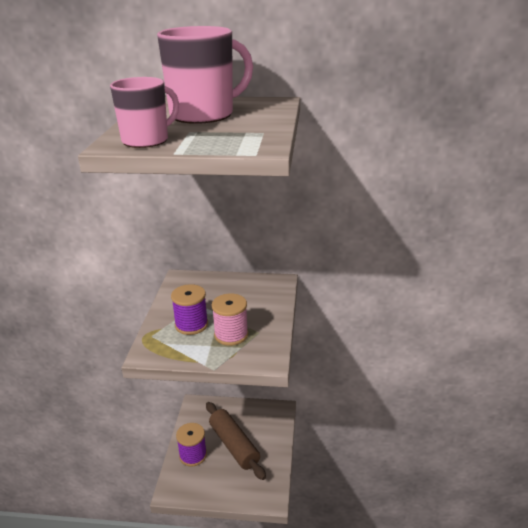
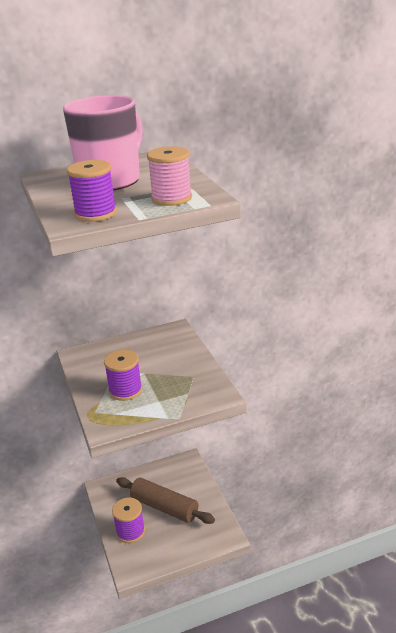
camera: 25 degrees left, 0 degrees up
(147, 140) = (95, 213): pink mug -> purple spool
(231, 335) = (170, 386): pink spool -> pink spool (171, 198)

